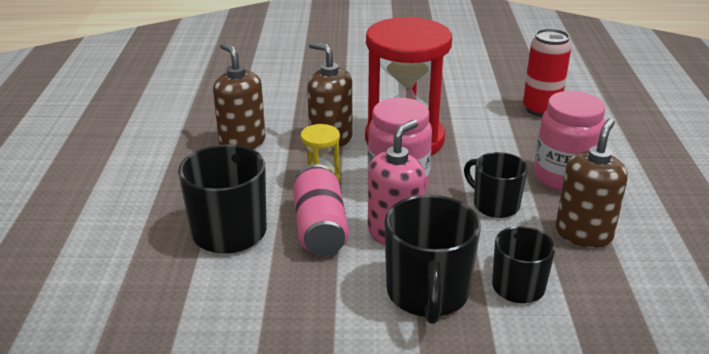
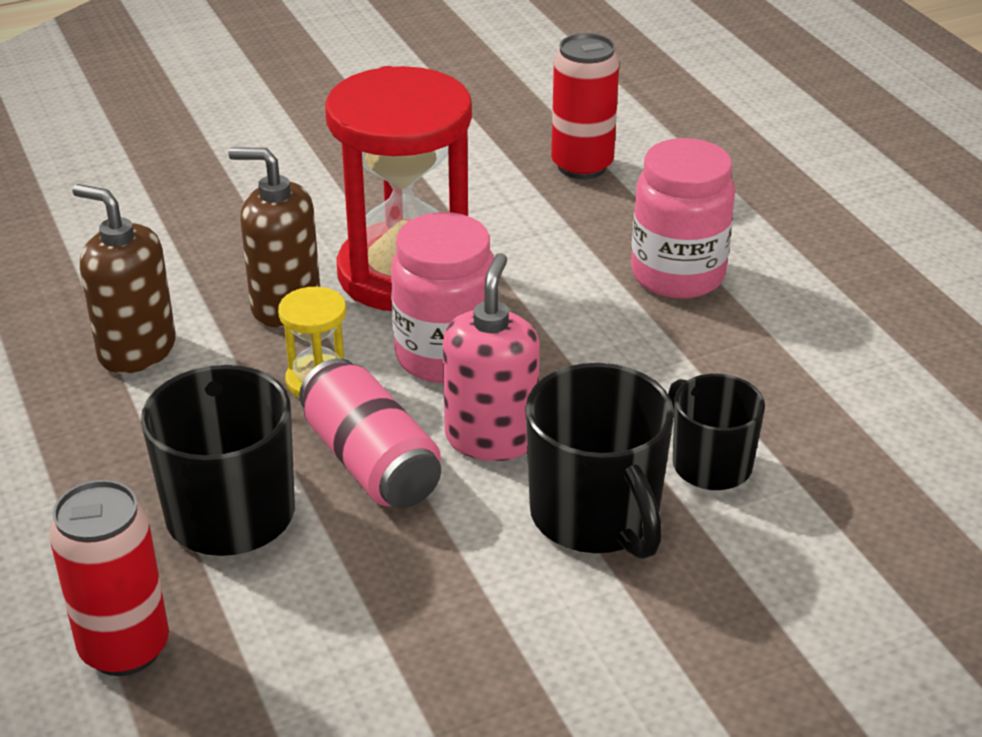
camera: 25 degrees left, 5 degrees up
(129, 282) = (125, 648): none -> red can
(494, 205) = (607, 347): black mug -> none
(583, 234) = (753, 357): brown soap dispenser -> none

